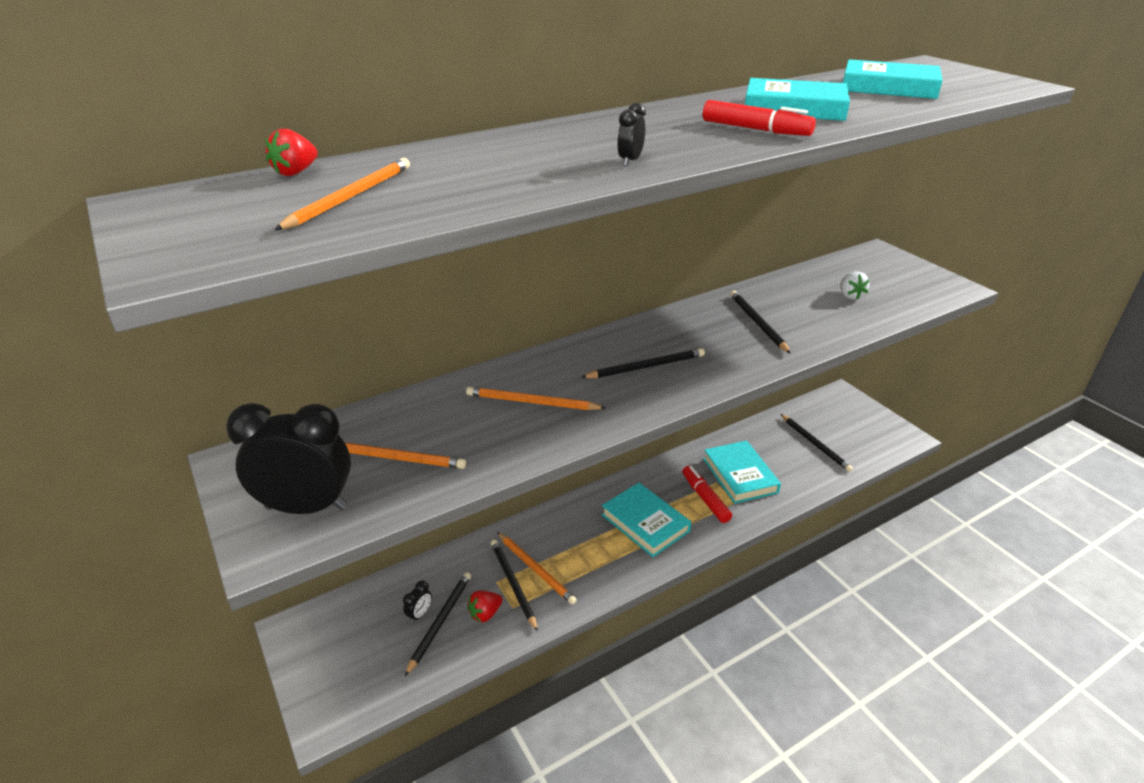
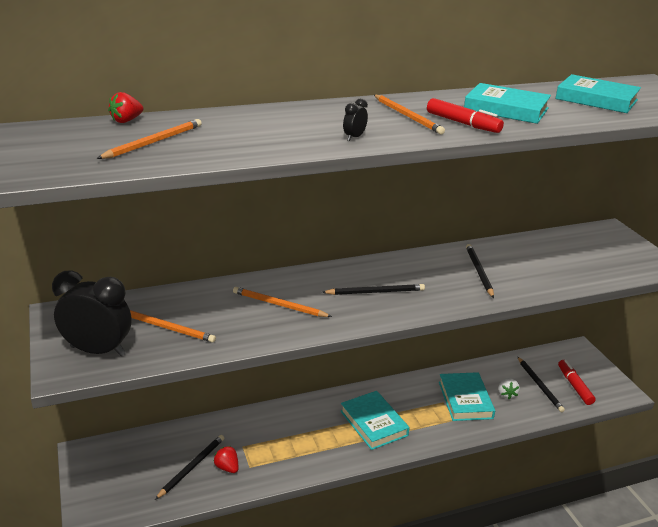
camera: 10 degrees right, 5 degrees down
(419, 614) = (178, 459): black clock -> none
(485, 613) = (227, 467): red strawberry -> red strawberry turned 75 degrees clockwise
(513, 584) = (254, 450): black pencil -> none
(536, 569) = (276, 443): orange pencil -> orange pencil (407, 116)
(705, 498) = (429, 413): red marker -> red marker (574, 386)
(850, 295) = (567, 261): white strawberry -> white strawberry (506, 394)

